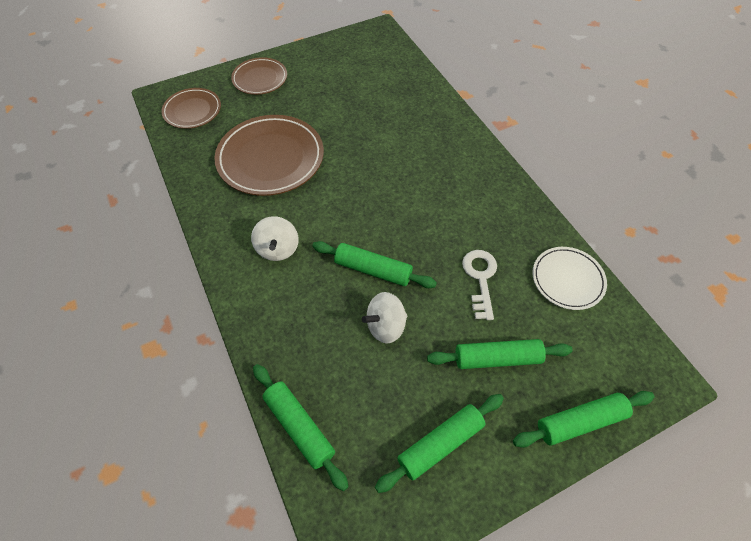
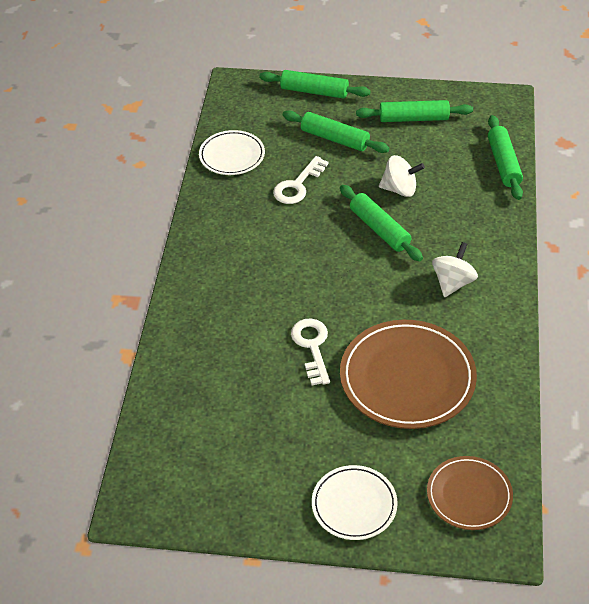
camera: 145 degrees left, 10 degrees down
(260, 79) = (354, 505): brown plate -> white plate
(352, 149) = (312, 346): none -> white key

